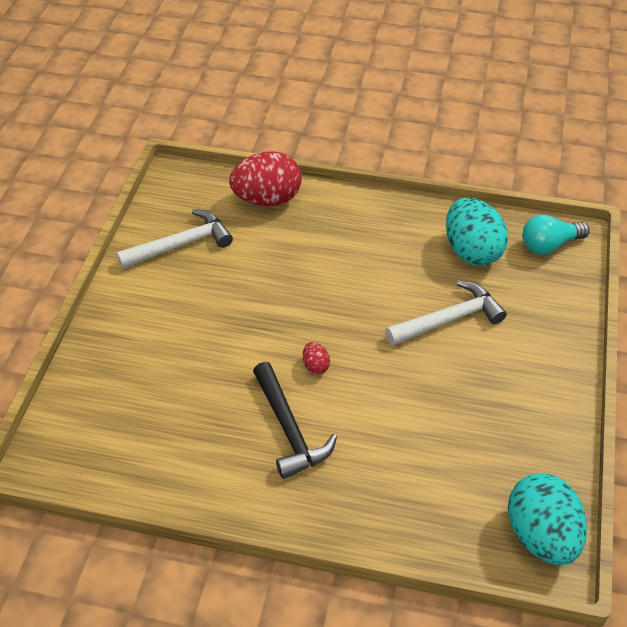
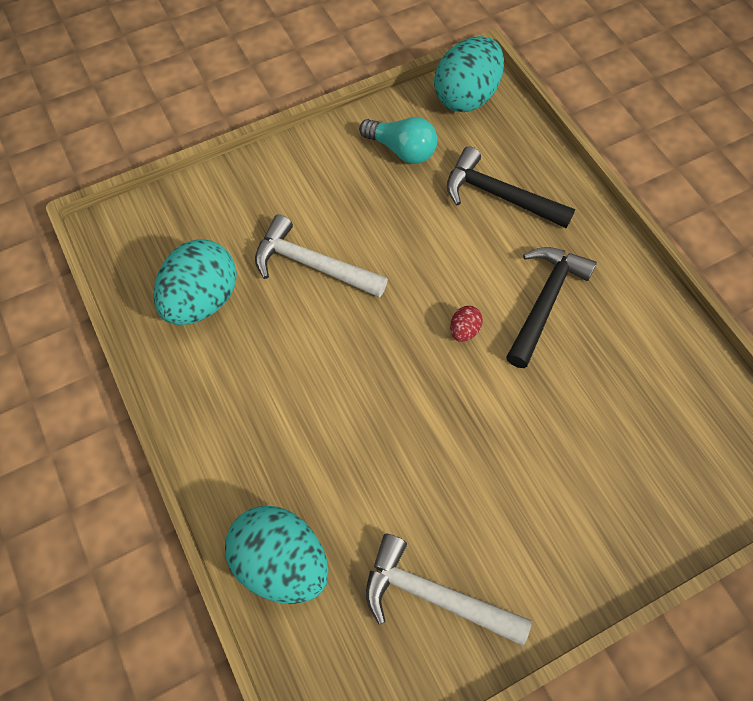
camera: 130 degrees left, 15 degrees up
(267, 199) = (281, 562): red egg -> turquoise egg
(408, 475) = (499, 196): none -> black hammer
(549, 245) = (140, 243): turquoise light bulb -> turquoise light bulb (401, 150)

